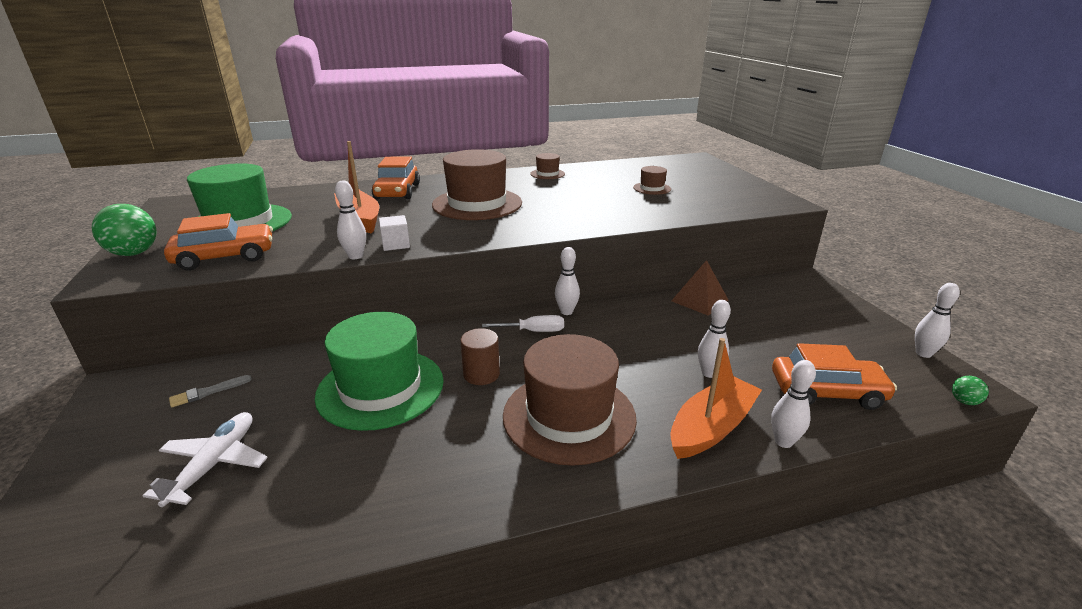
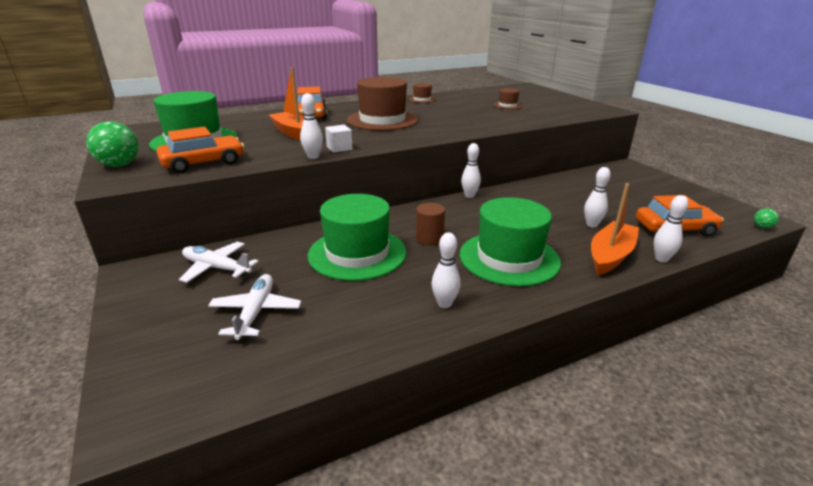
camera: 10 degrees left, 0 degrees up
(208, 392) = (217, 268): grey brush -> white plane
(533, 331) = (452, 209): white screwdriver -> none
(569, 416) = (509, 258): brown hat -> green hat
(699, 300) = (561, 182): brown pyramid -> none
(923, 353) = (724, 203): white bowling pin -> white bowling pin (444, 304)

